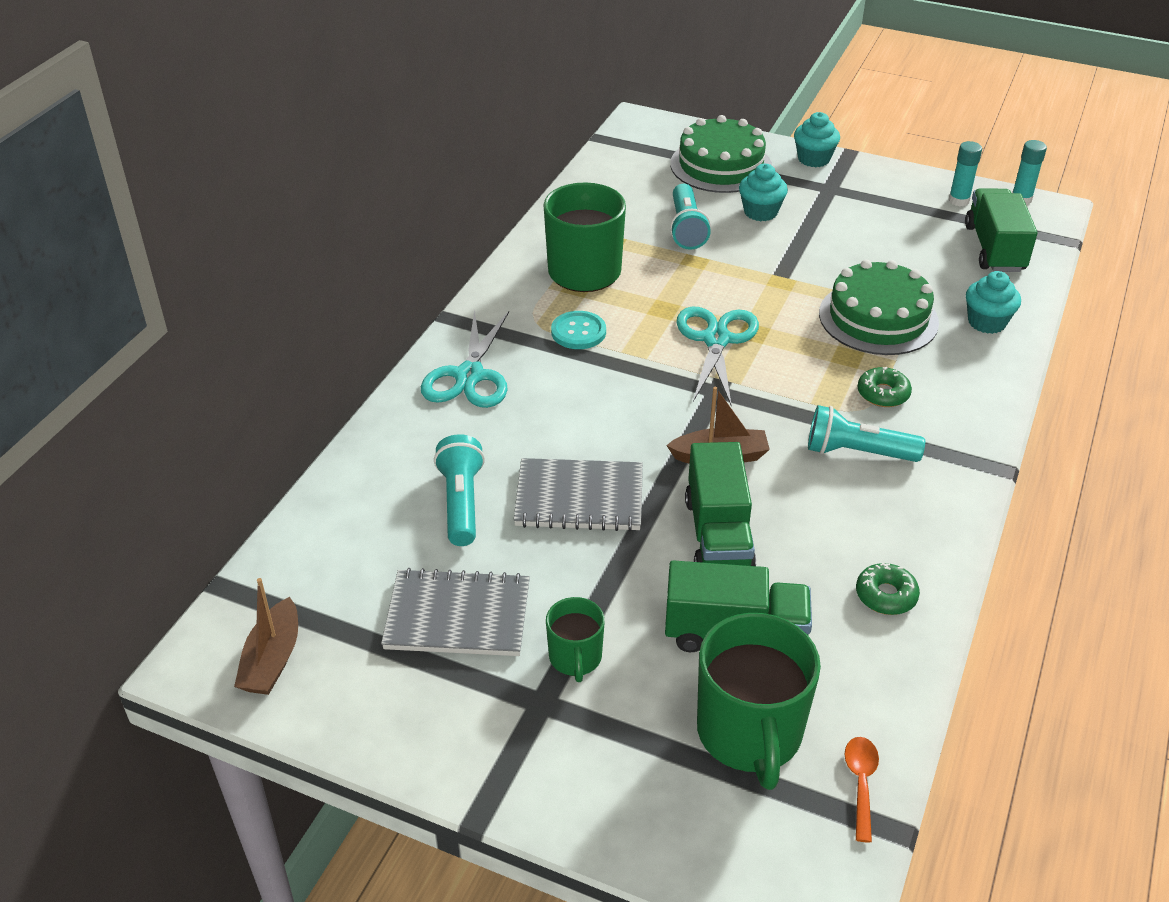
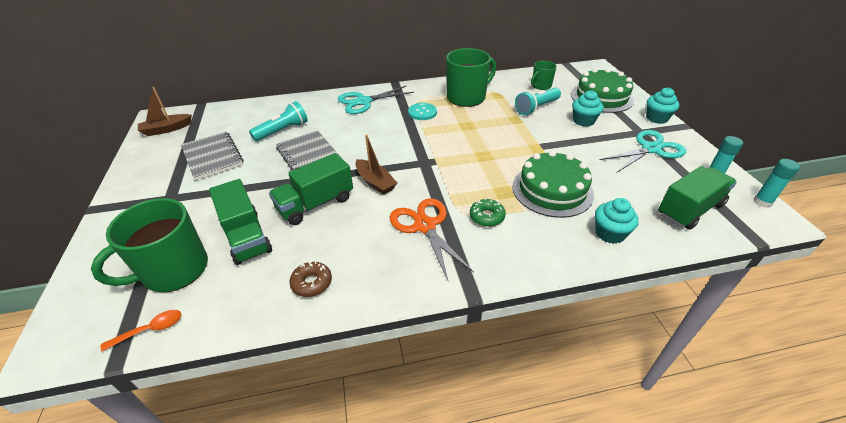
camera: 55 degrees right, 0 degrees up
(575, 658) = (202, 196): green mug -> green mug (541, 86)
(716, 340) = (463, 147): turquoise scissors -> turquoise scissors (651, 149)
(857, 452) = (425, 226): turquoise flashlight -> orange scissors
(886, 595) = (312, 283): green donut -> brown donut

